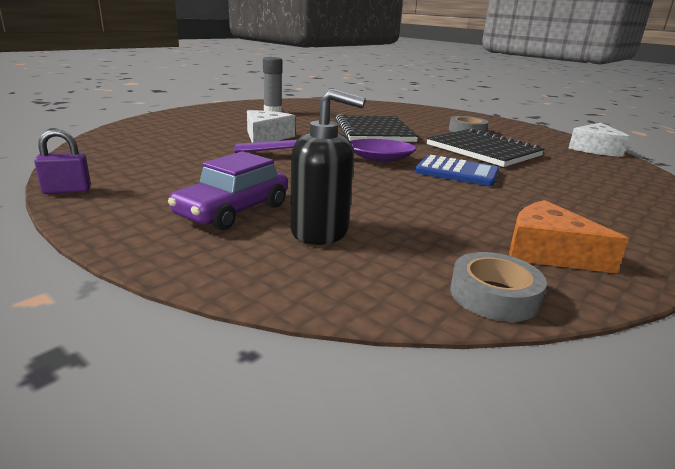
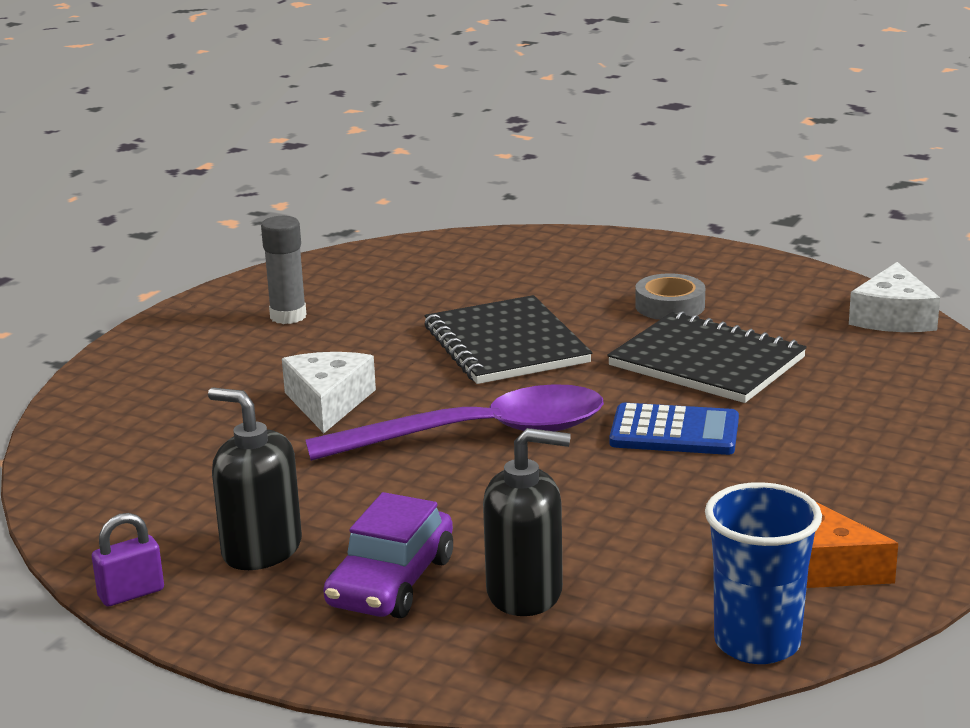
camera: 10 degrees left, 0 degrees up
(168, 184) = (261, 550): none -> black soap dispenser
(494, 295) = (757, 643): grey tape -> blue cup

